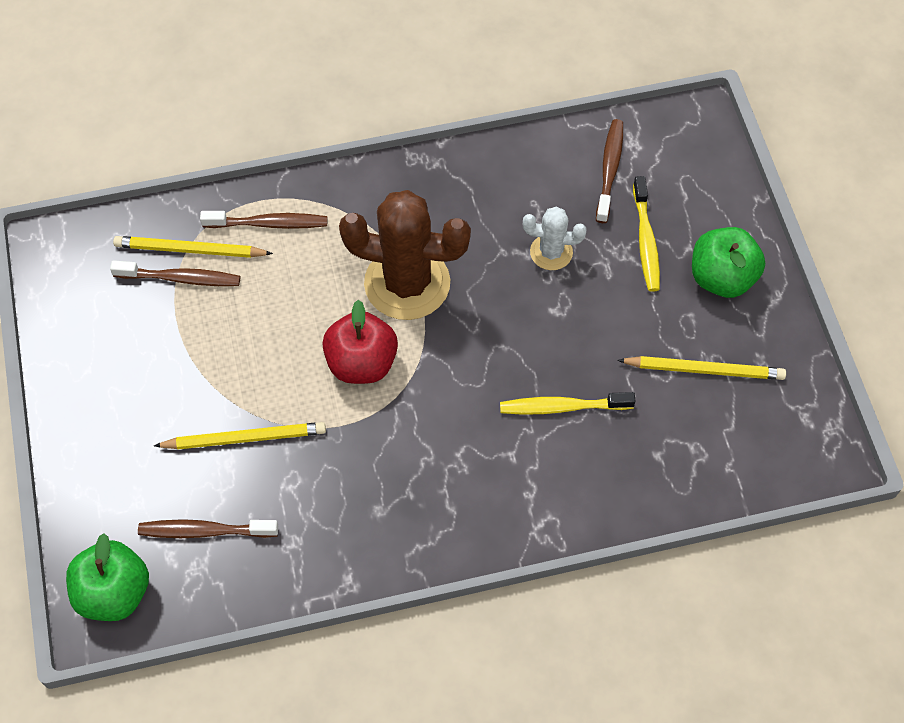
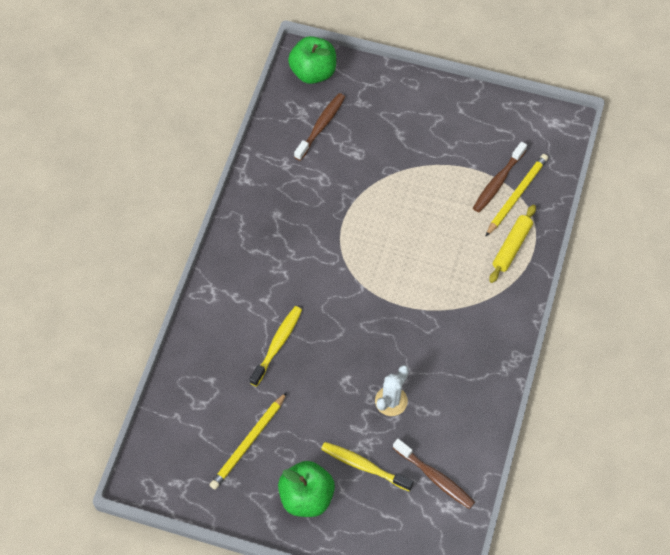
camera: 120 degrees right, 0 degrees up
(244, 438) = (366, 168): yellow pencil -> none
(269, 224) = (511, 247): brown toothbrush -> yellow rolling pin
(362, 363) = (377, 251): red apple -> none
(407, 283) = (419, 303): brown cactus -> none

